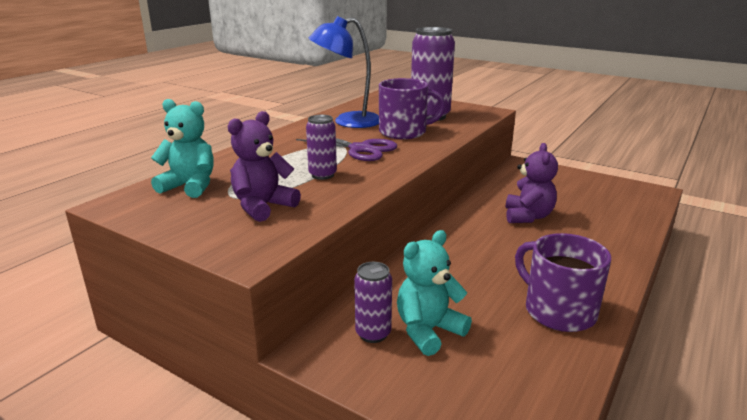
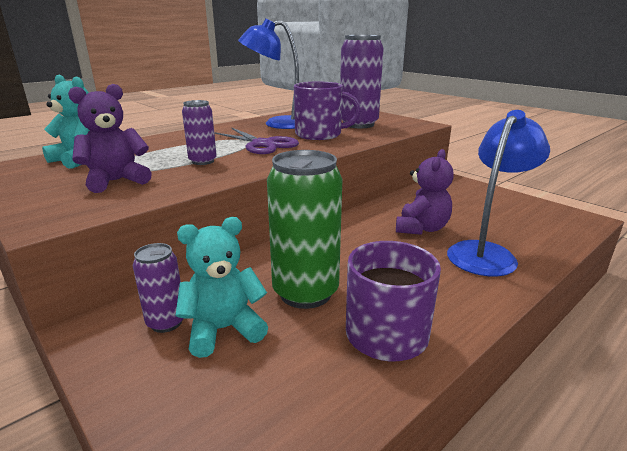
camera: 15 degrees right, 0 degrees up
(471, 289) = (305, 292): none -> green can
(594, 232) = (486, 253): none -> blue lamp

